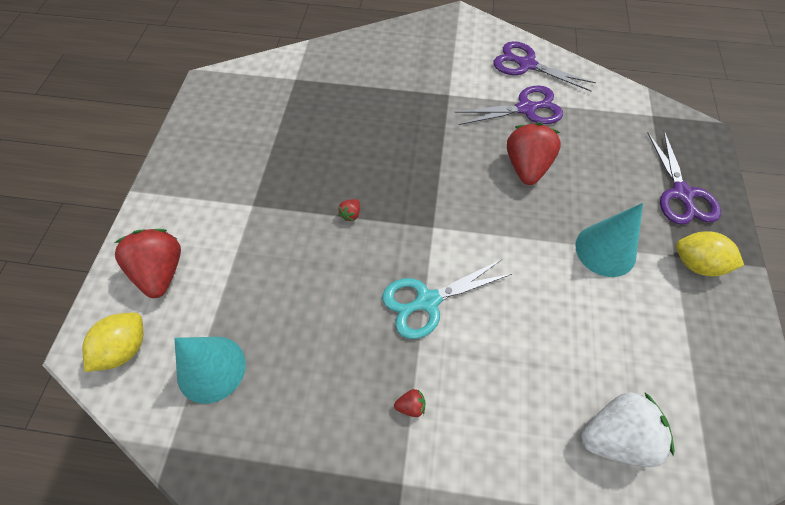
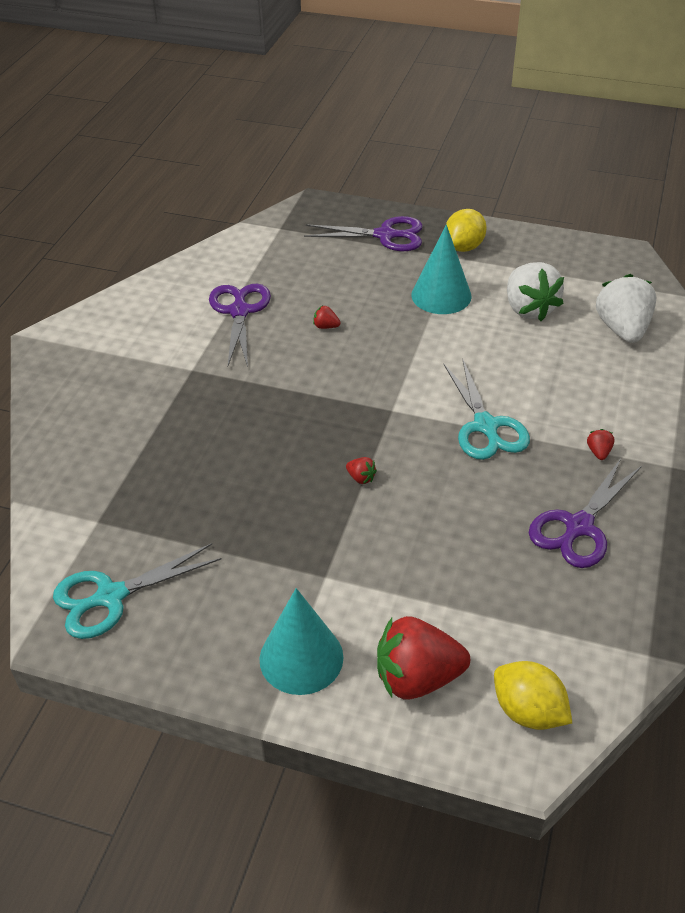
camera: 80 degrees left, 15 degrees down
(211, 369) = (557, 617): turquoise cone -> turquoise cone (301, 658)
(234, 98) = (110, 597): none -> turquoise scissors
(526, 65) = (167, 298): purple scissors -> purple scissors (578, 527)
(526, 167) = (326, 326): red strawberry -> red strawberry, size x0.41
(615, 333) = (529, 309): none -> white strawberry

